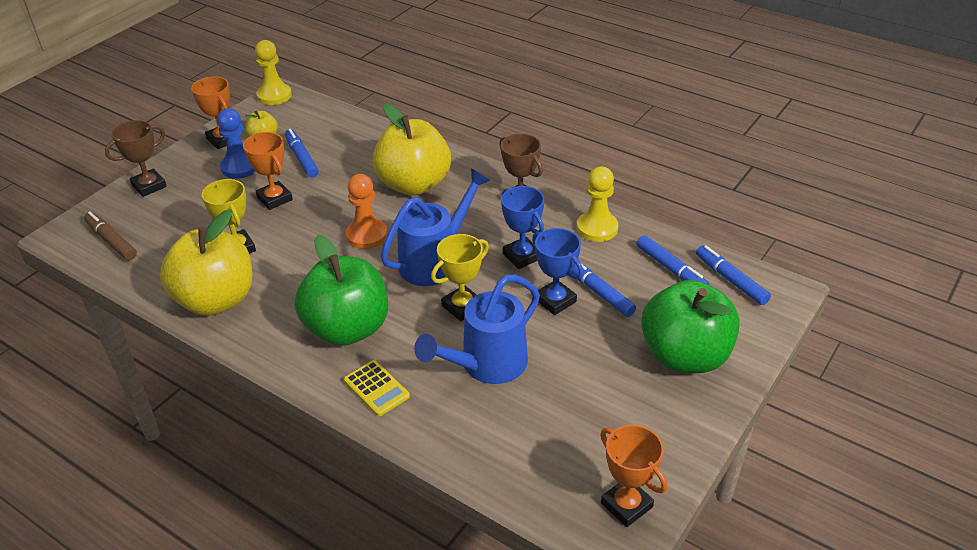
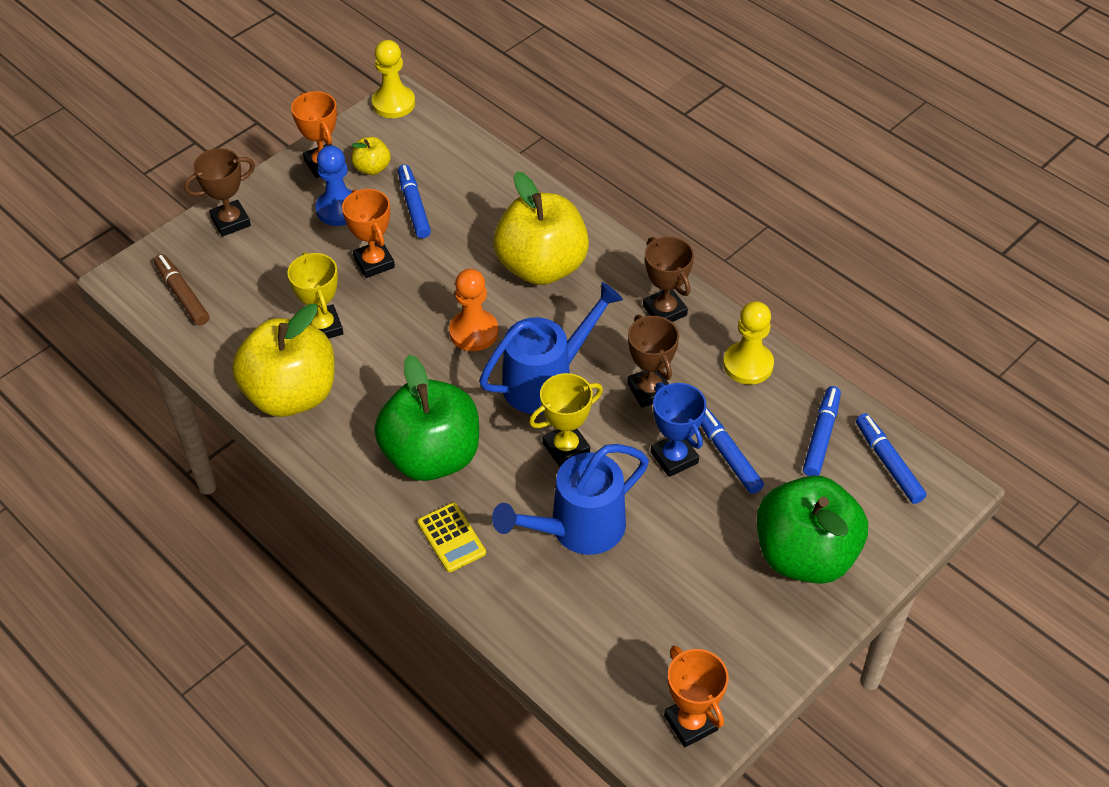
camera: 10 degrees right, 10 degrees up
(522, 256) = (649, 390): blue trophy -> brown trophy
(671, 269) = (821, 436): blue marker -> blue marker turned 135 degrees counterclockwise

